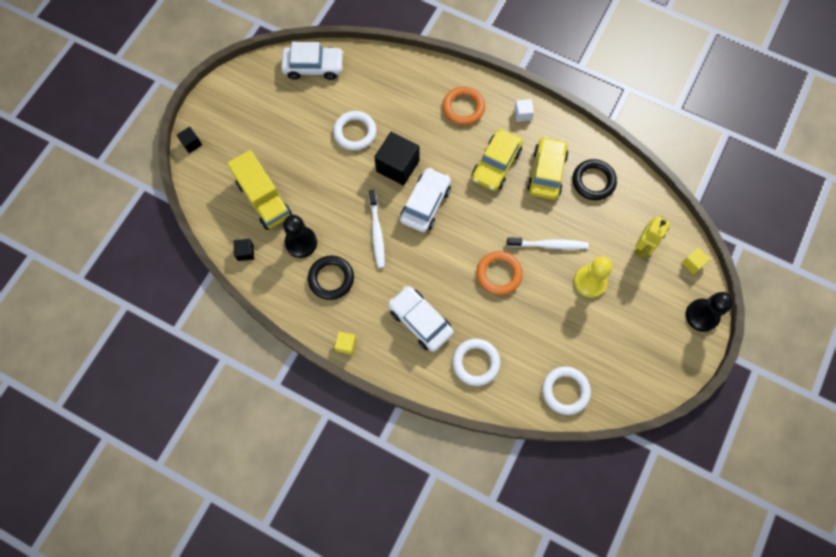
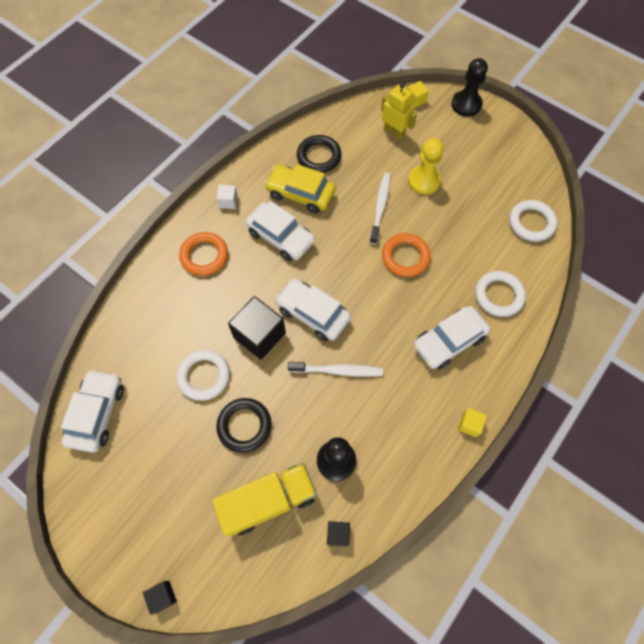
camera: 80 degrees left, 5 degrees down
(331, 279) = (387, 430): black ring -> black ring (244, 426)
(496, 164) = (281, 237): yellow car -> white car

